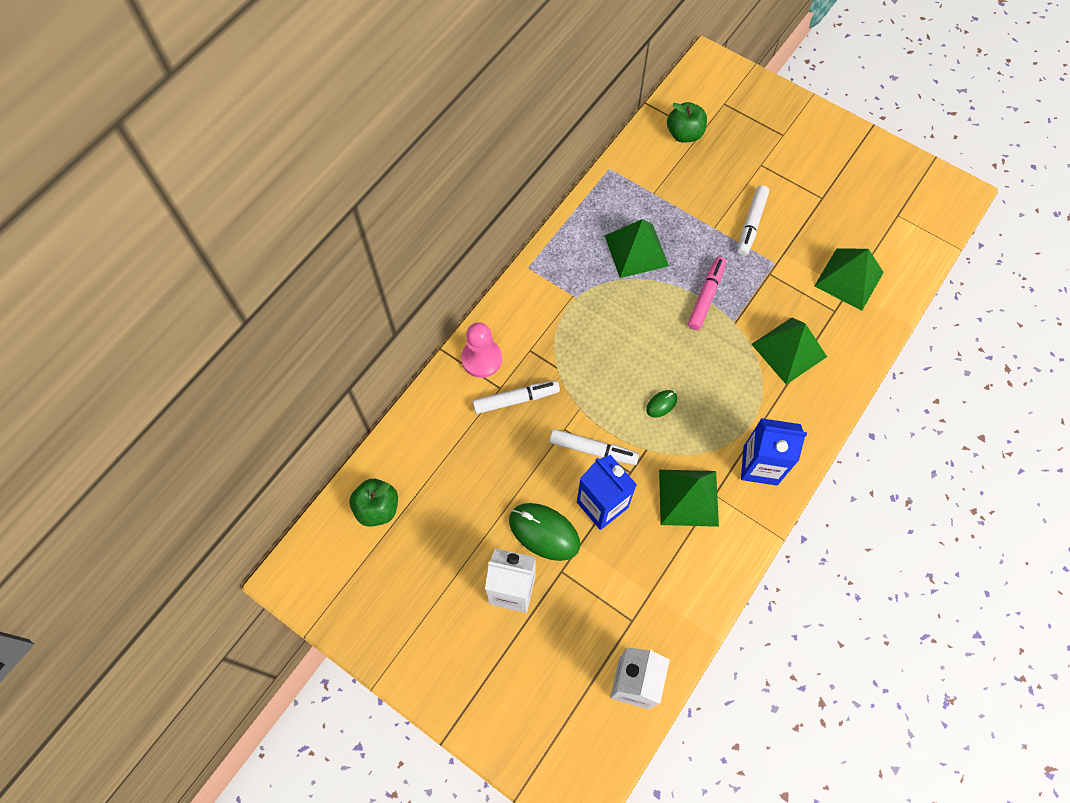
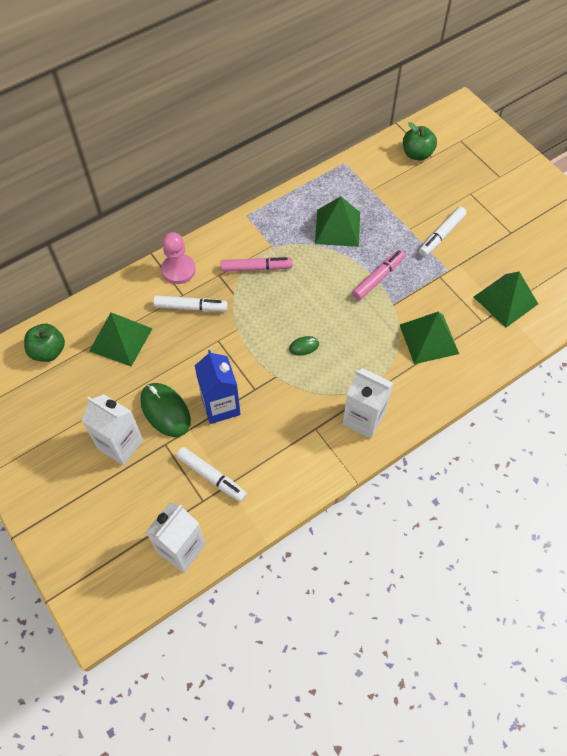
camera: 20 degrees right, 5 degrees down
(568, 328) = (256, 268): none -> pink marker
(593, 450) = (233, 363): white marker -> white marker (212, 476)
(688, 497) = (292, 423): green pyramid -> green pyramid (121, 339)
(760, 465) = (363, 419): blue carton -> white carton

